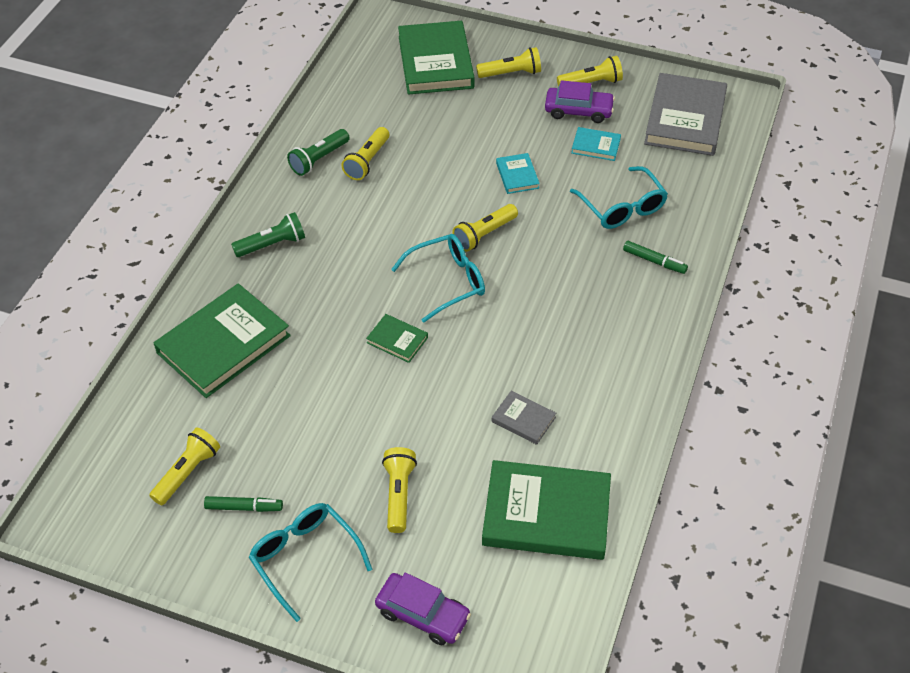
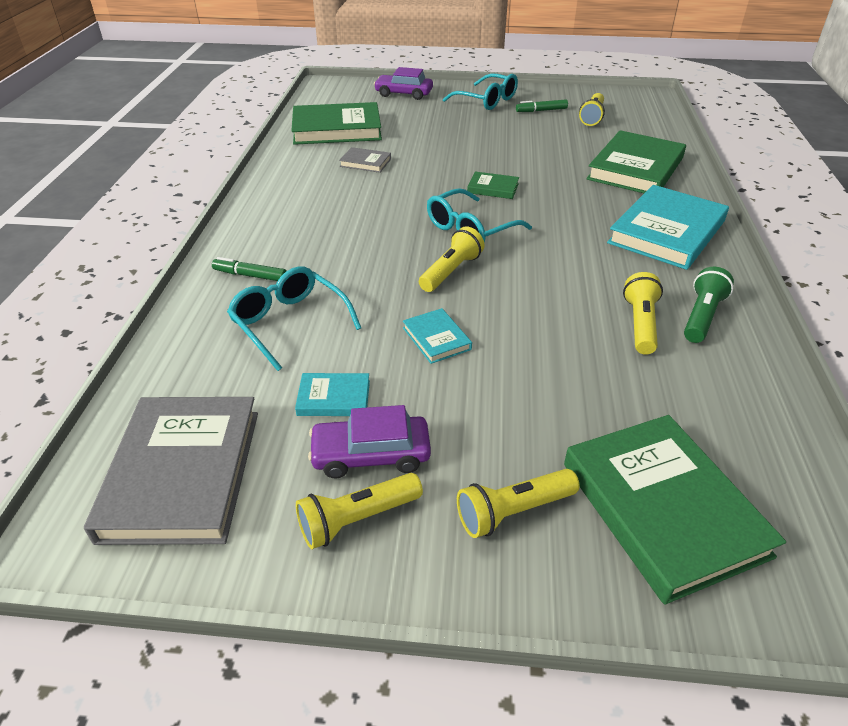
camera: 165 degrees right, 10 degrees down
(272, 245) = (666, 232): green flashlight -> turquoise book
(399, 494) = (443, 125): yellow flashlight -> none

